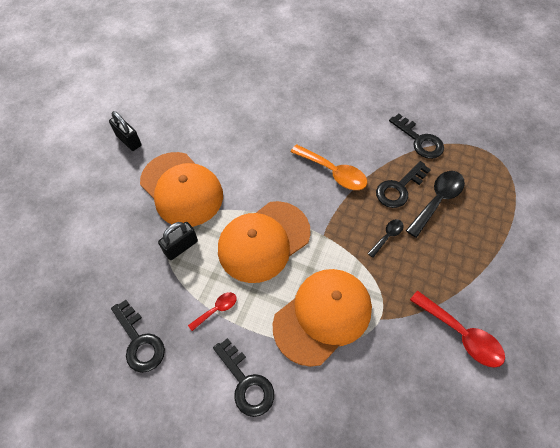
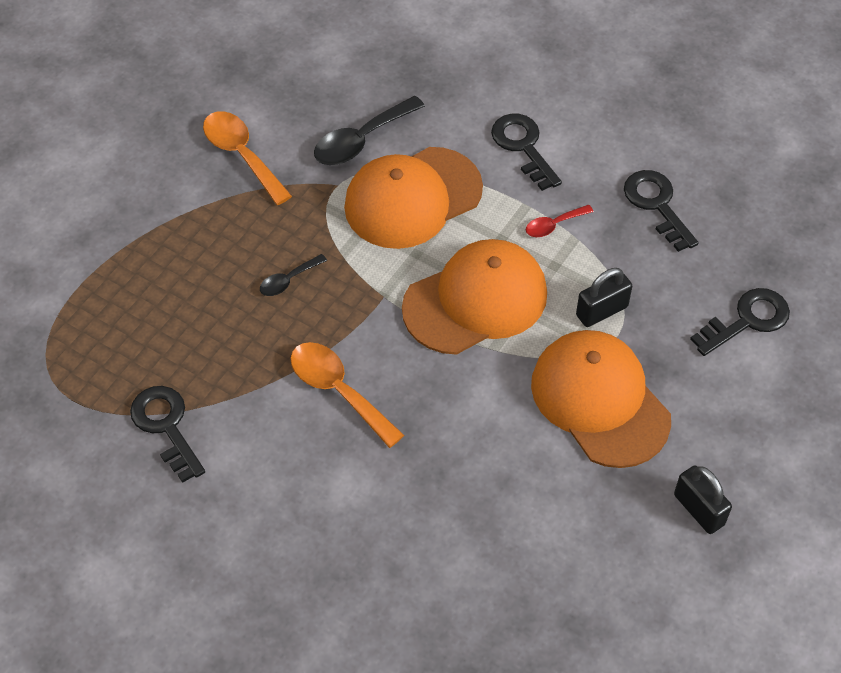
camera: 170 degrees left, 5 degrees down
(399, 188) = (239, 348): black key -> black key (747, 320)
(437, 200) = (188, 320): black spoon -> black spoon (361, 140)
(461, 334) = (242, 155): red spoon -> orange spoon

